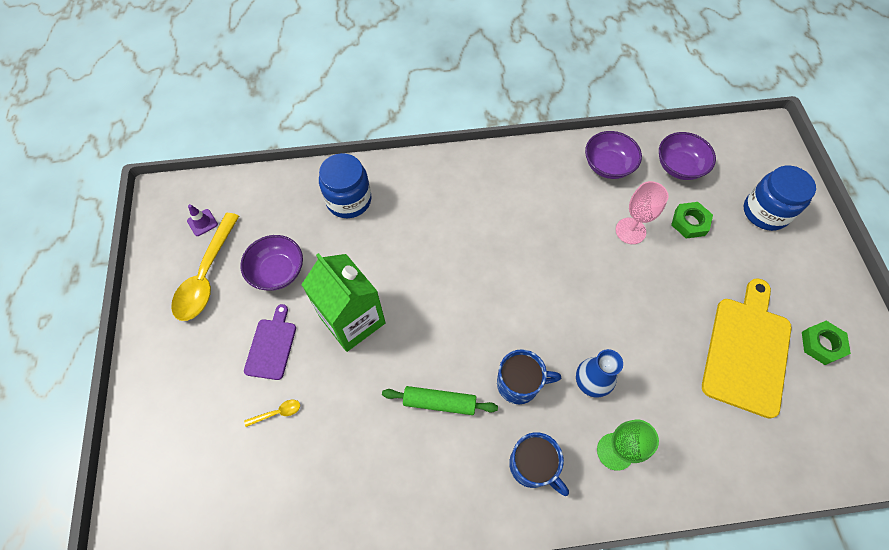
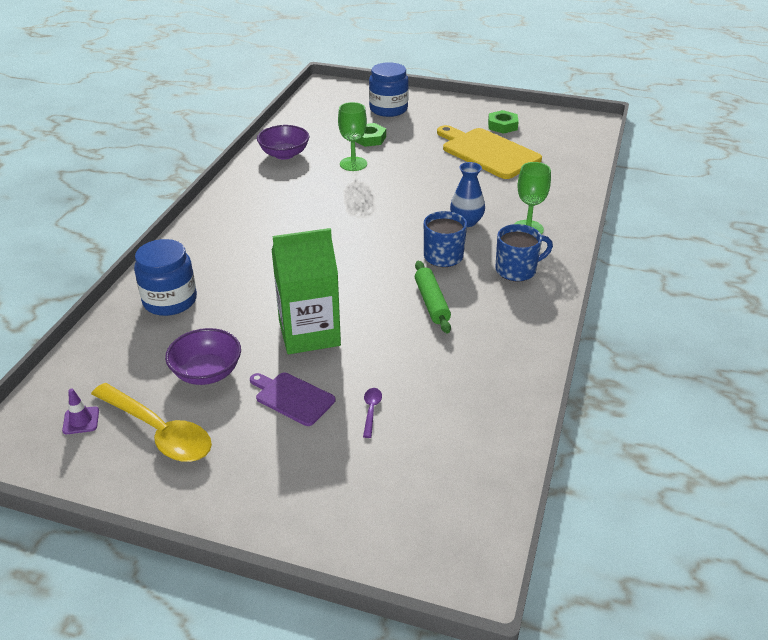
camera: 65 degrees left, 25 degrees down
(277, 413) = (371, 411): yellow spoon -> purple spoon
(439, 402) = (431, 302): green rolling pin -> green rolling pin turned 45 degrees counterclockwise
(630, 231) = (353, 164): pink goblet -> green goblet
(679, 166) = (318, 126): purple bowl -> none

